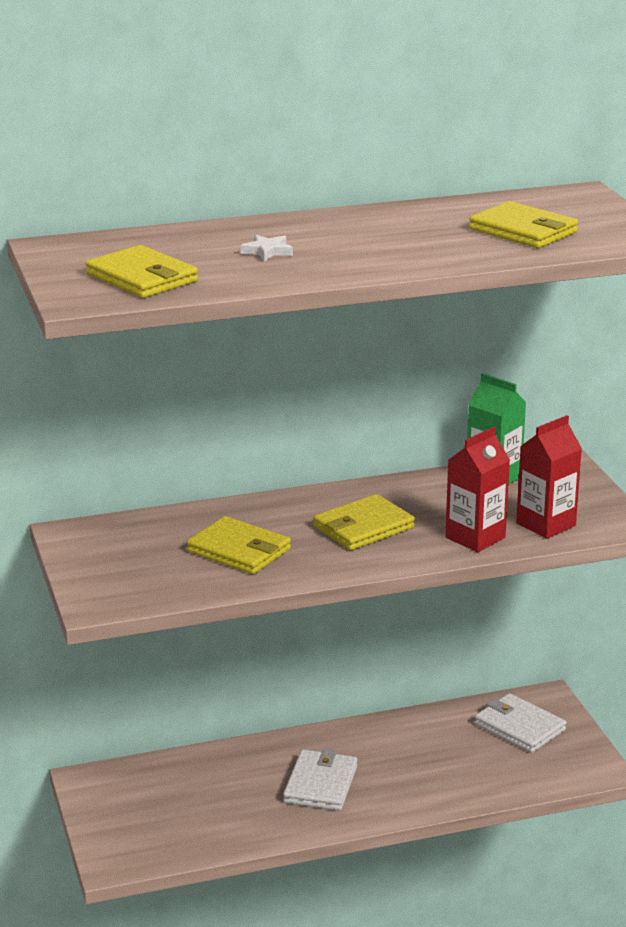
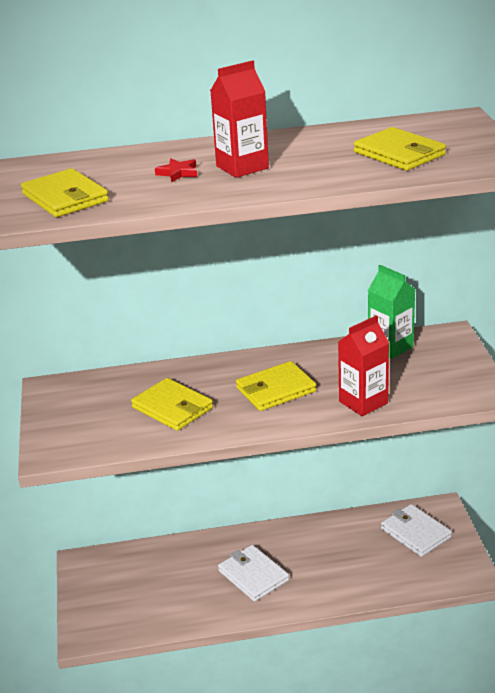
camera: 10 degrees right, 5 degrees up
(267, 251) = (178, 173): white star -> red star
(321, 784) = (253, 575): white wallet -> white wallet turned 60 degrees counterclockwise
(546, 524) = (424, 392): red carton -> red carton (242, 167)

